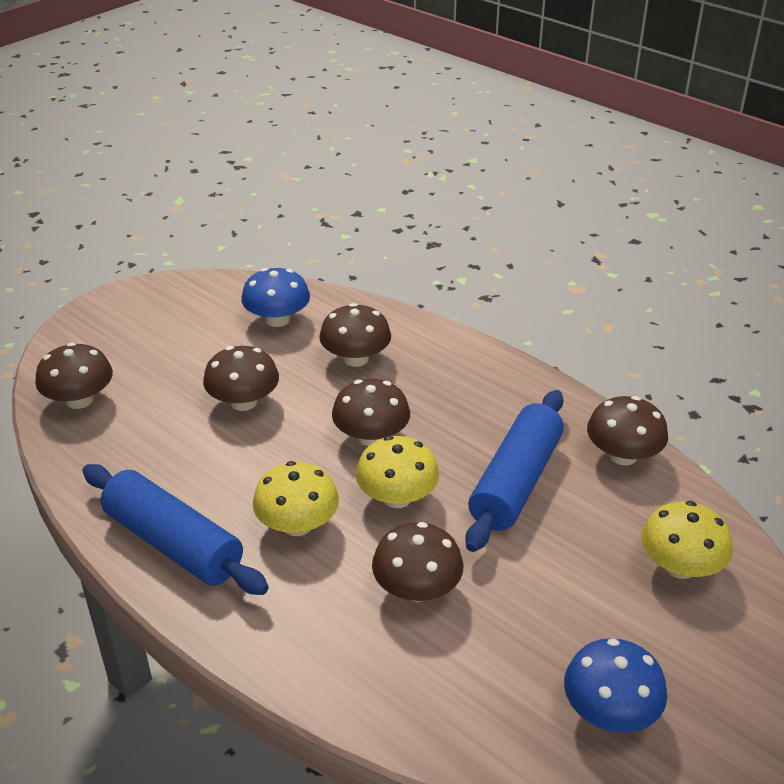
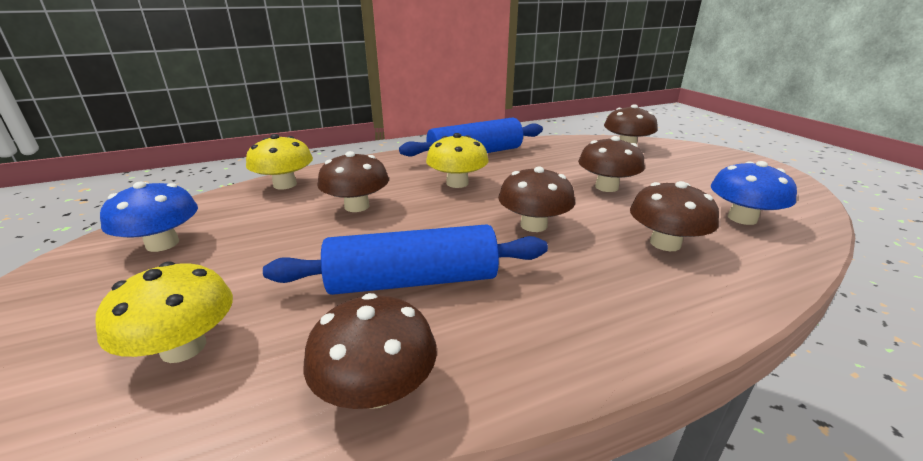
camera: 115 degrees right, 10 degrees down
(397, 497) = (450, 219): yellow mushroom -> yellow mushroom (285, 184)
(515, 482) = (413, 281): blue rolling pin -> blue rolling pin turned 60 degrees counterclockwise

